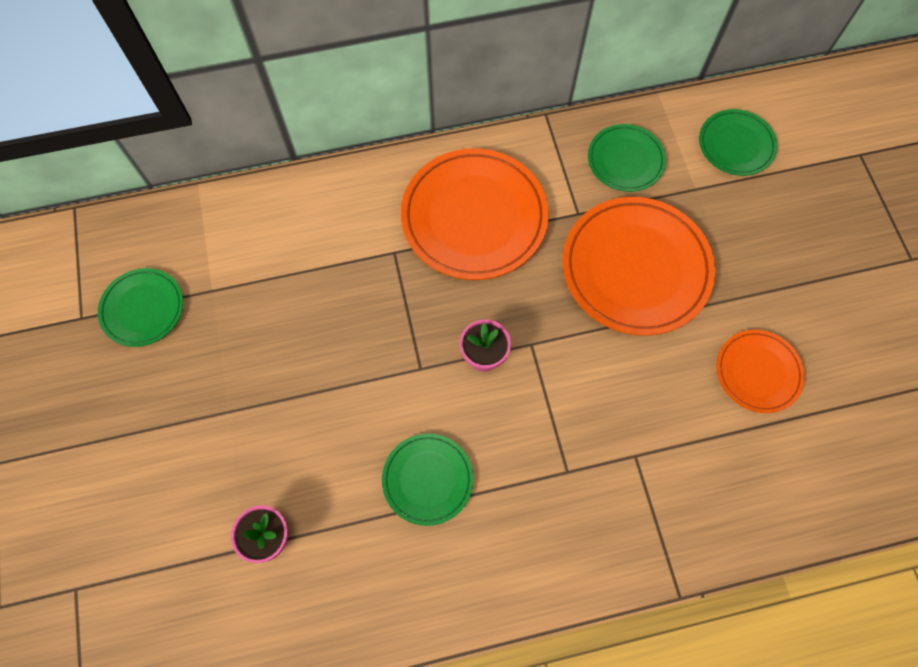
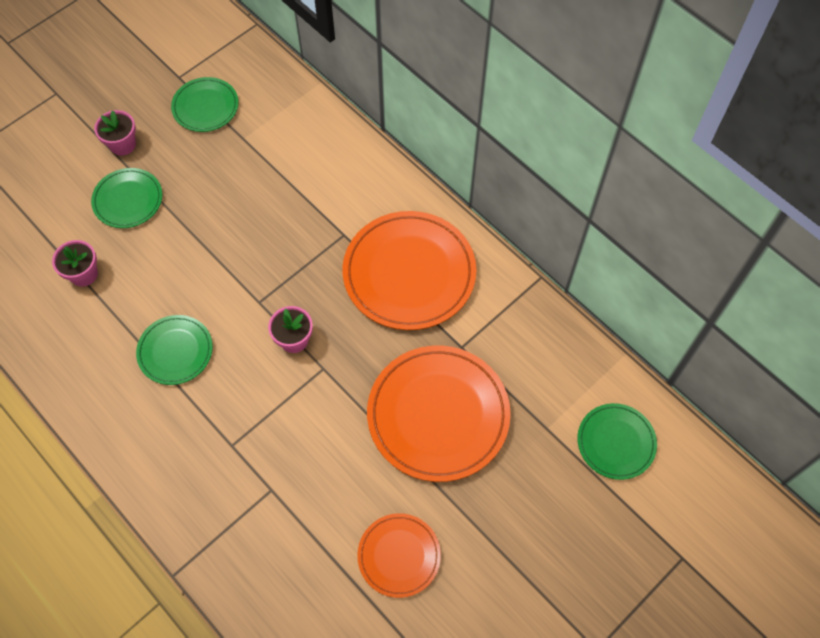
camera: 60 degrees right, 5 degrees down
(127, 419) = (123, 144): none -> pink flower pot
(625, 160) = (537, 359): green plate -> green plate (128, 200)

